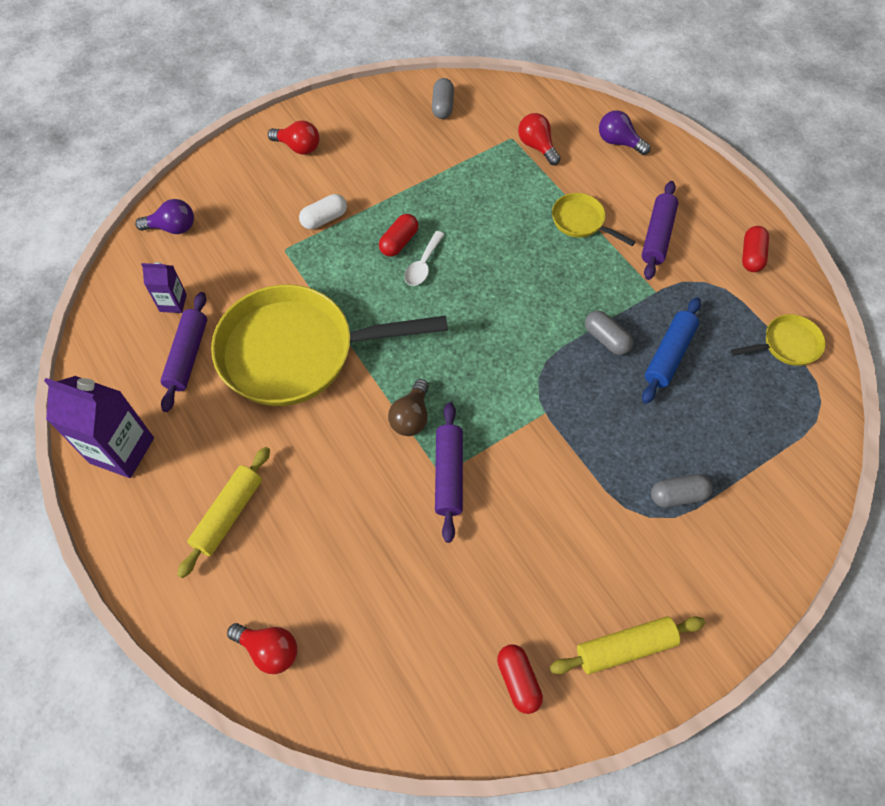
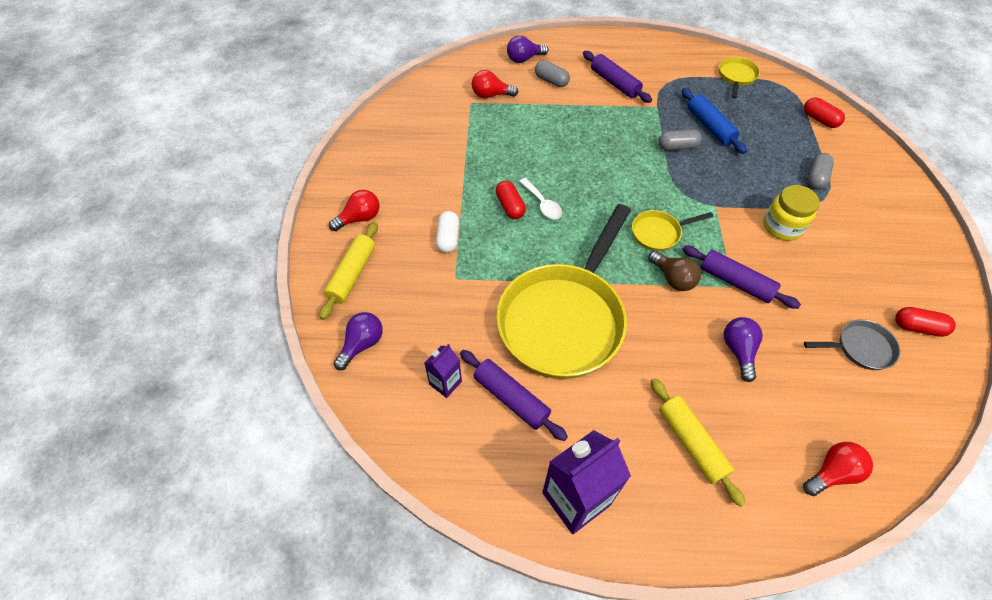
camera: 55 degrees left, 5 degrees down
(360, 512) = (738, 351): none -> purple light bulb
(443, 106) = (406, 120): grey capsule -> grey capsule (551, 81)
(445, 628) = (860, 348): none -> grey pan
(566, 489) = (782, 226): none -> yellow jar
(581, 221) = (573, 108): yellow pan -> yellow pan (659, 233)
(625, 648) = (914, 260): yellow rolling pin -> yellow rolling pin (352, 274)
(751, 256) = (662, 55): red capsule -> red capsule (819, 119)

